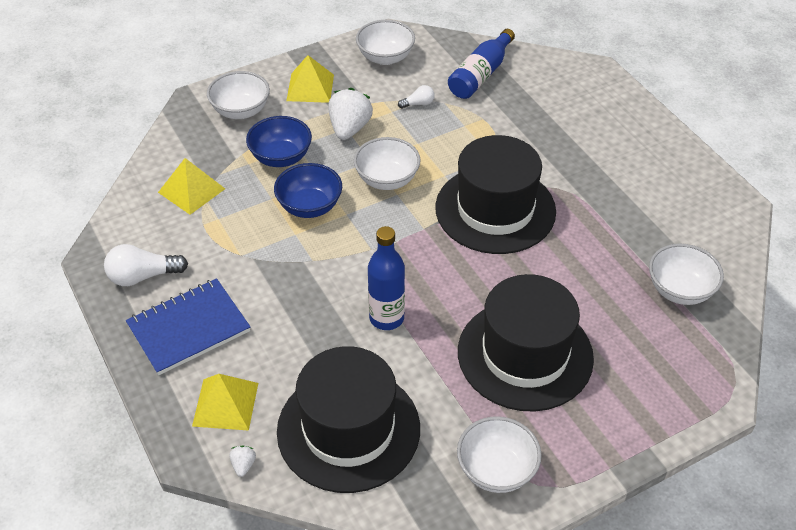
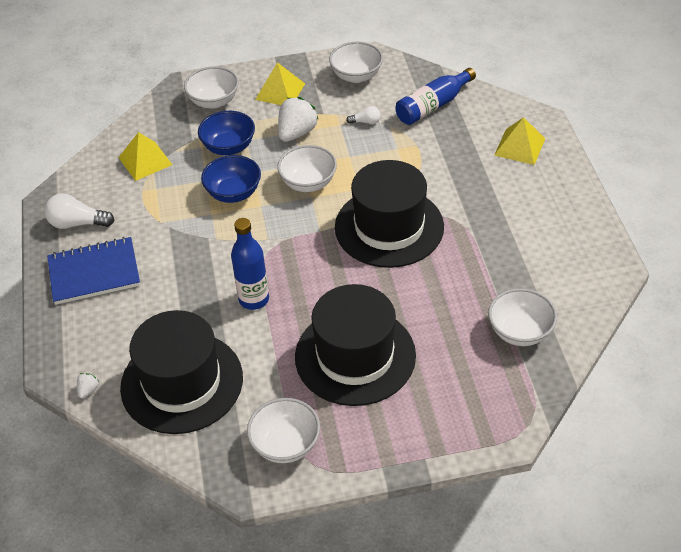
camera: 20 degrees right, 0 degrees up
(225, 404) = (96, 339): yellow pyramid -> yellow pyramid (519, 147)

